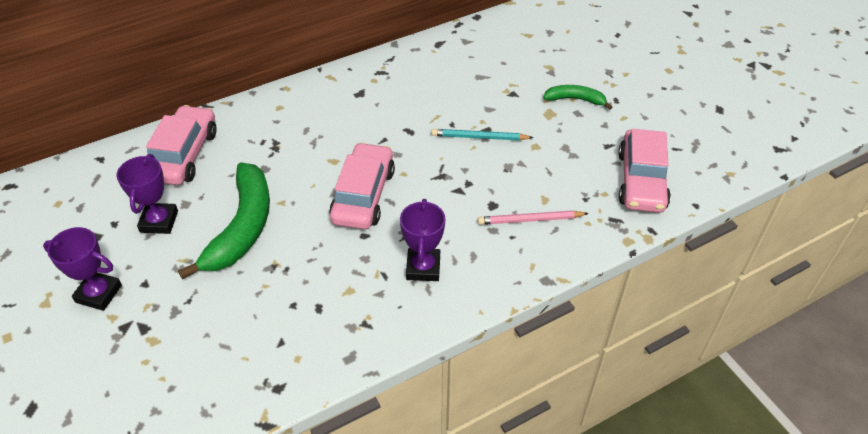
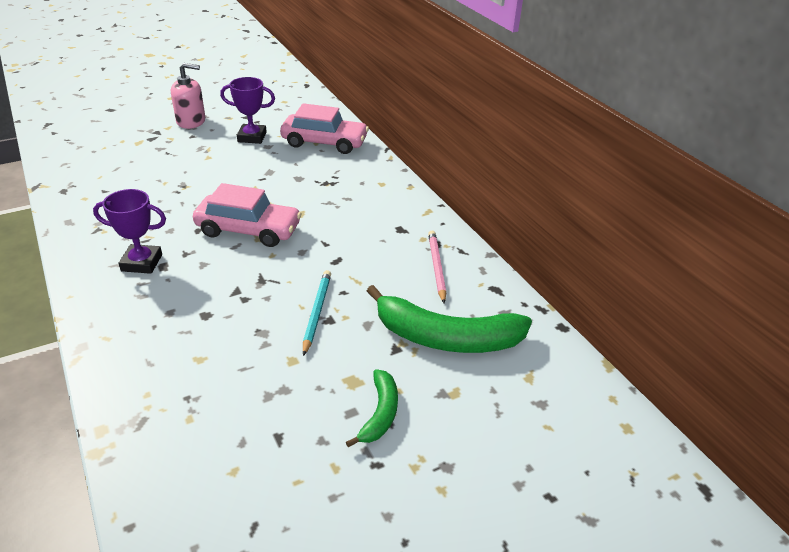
camera: 90 degrees right, 10 degrees down
(99, 293) = (191, 121): purple trophy -> pink soap dispenser
(242, 227) = (232, 171): green banana -> green banana (446, 337)
(530, 220) = (172, 343): pink pencil -> pink pencil (436, 267)
(641, 181) = (199, 465): pink car -> none

